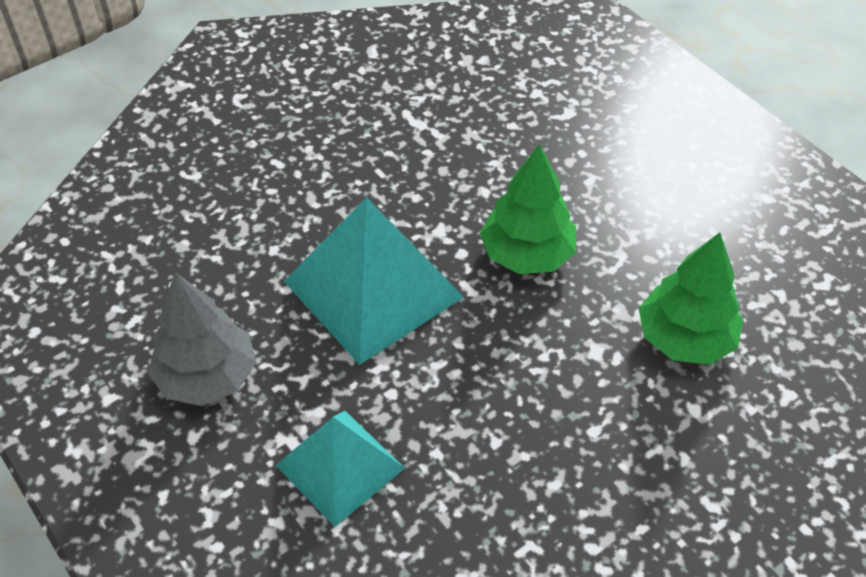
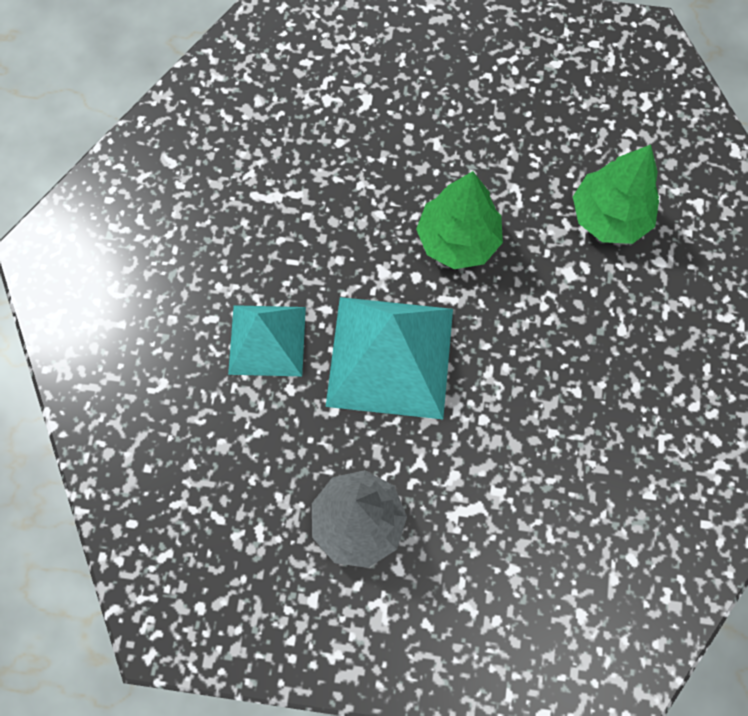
camera: 45 degrees left, 20 degrees up
(339, 466) = (508, 498): turquoise pyramid -> turquoise pyramid (267, 340)

